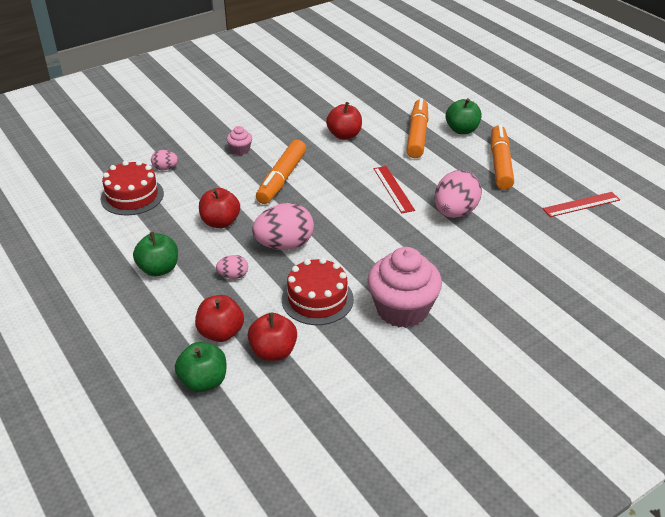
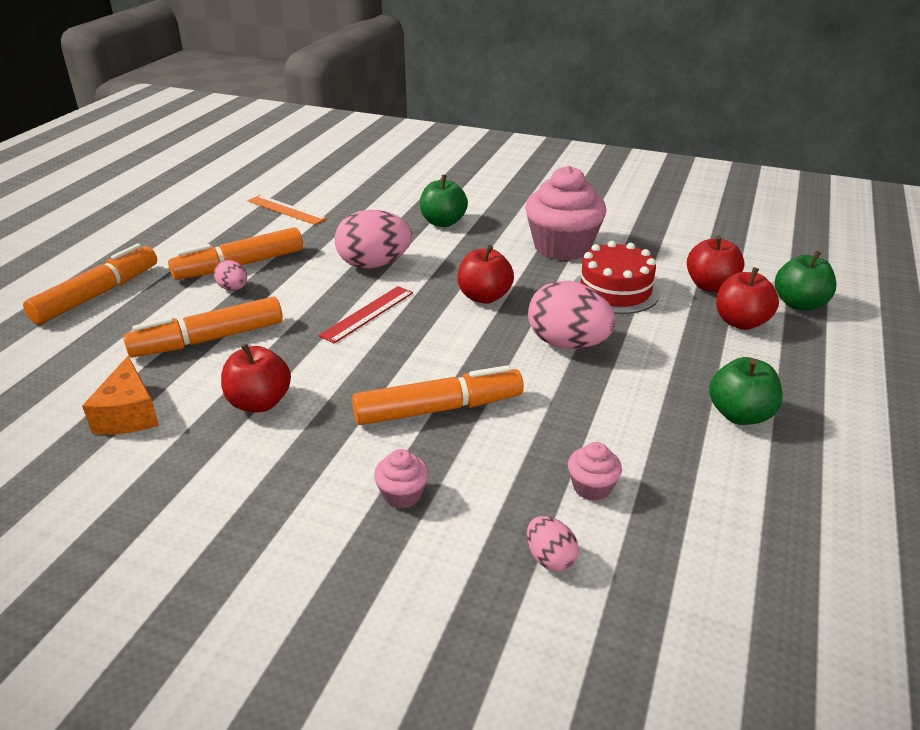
camera: 125 degrees left, 5 degrees down
(132, 196) = (663, 547): red cake -> none
(181, 196) = (591, 487): none -> pink cupcake
(220, 222) = (595, 414): red apple -> red apple (484, 297)
(233, 276) = (663, 354): pink egg -> pink egg (233, 289)
(372, 104) = (129, 414): none -> orange cheese
(462, 130) = (167, 311): green apple -> green apple (443, 222)
(501, 114) = (97, 295): none -> orange marker
(581, 204) = (286, 210): red ruler -> orange ruler

